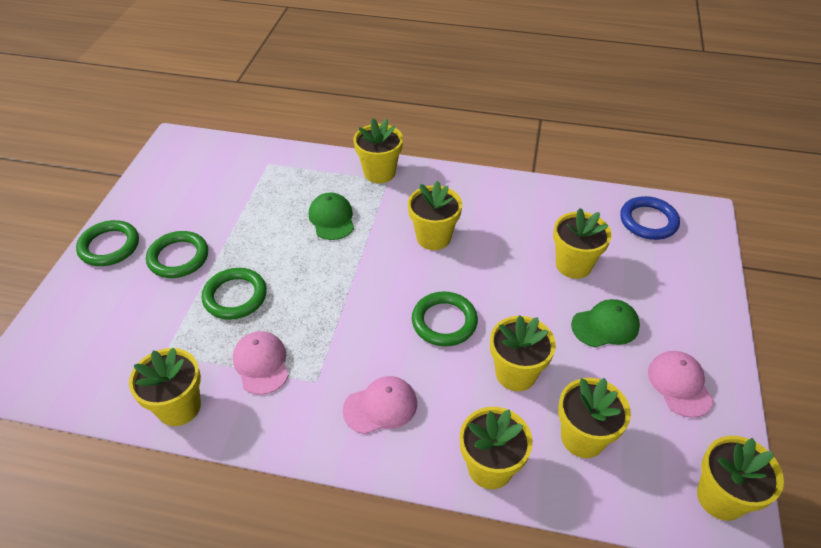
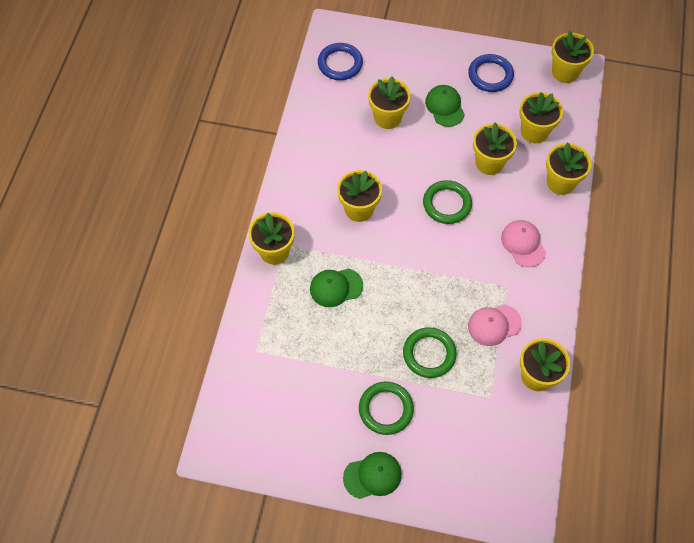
camera: 90 degrees left, 15 degrees up
(109, 246) = (372, 476): green ring -> green cap
(679, 385) = (490, 75): pink cap -> blue ring

